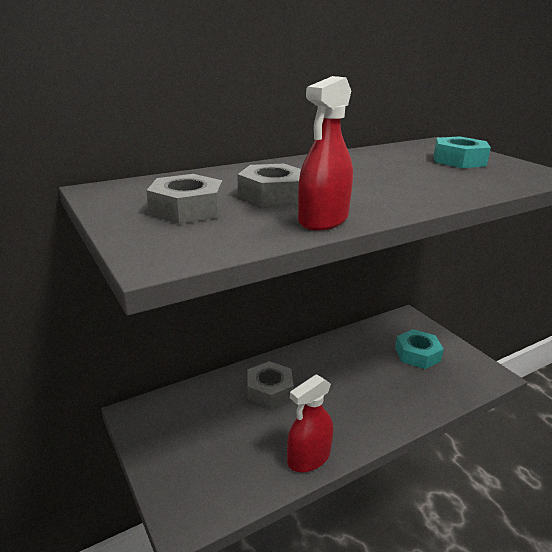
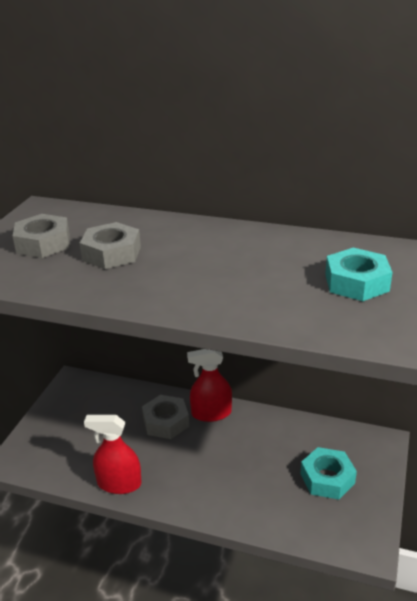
camera: 50 degrees right, 5 degrees up
(323, 220) = (85, 289): red spray bottle -> red spray bottle (211, 413)

